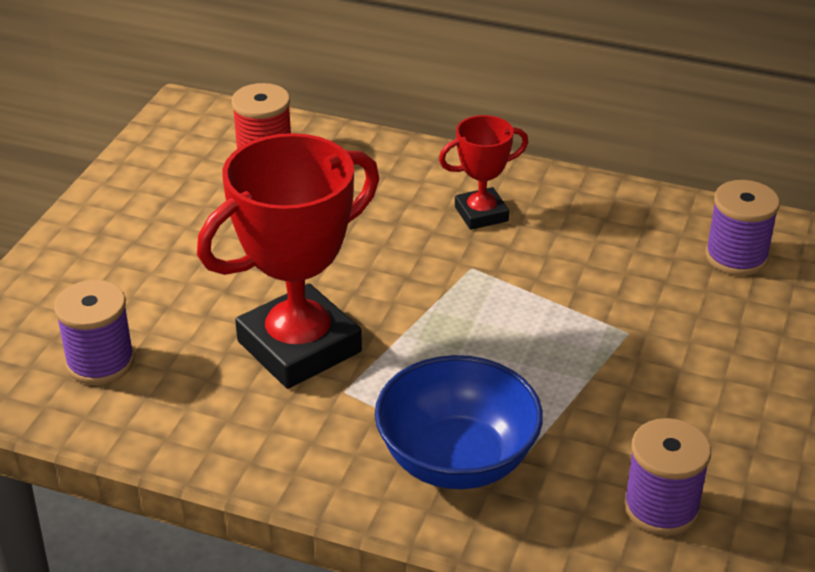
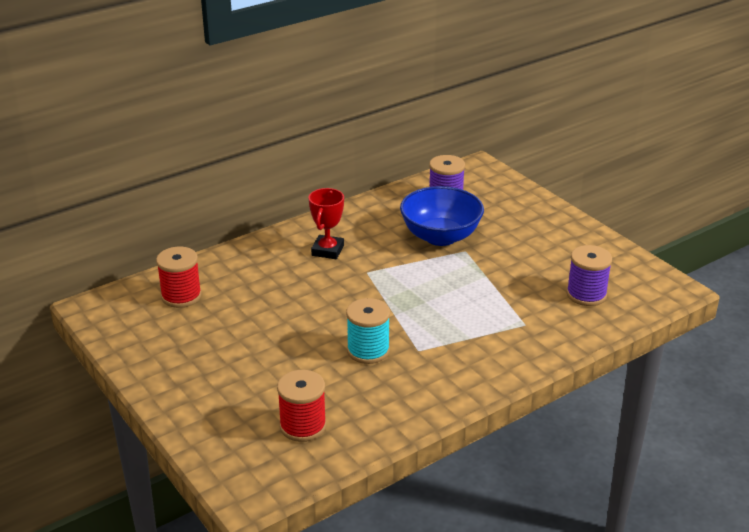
camera: 55 degrees left, 5 degrees down
(100, 362) = (303, 426): purple spool -> red spool
(299, 347) = (368, 350): red trophy -> turquoise spool
(457, 460) = (503, 336): blue bowl -> blue bowl (440, 236)

